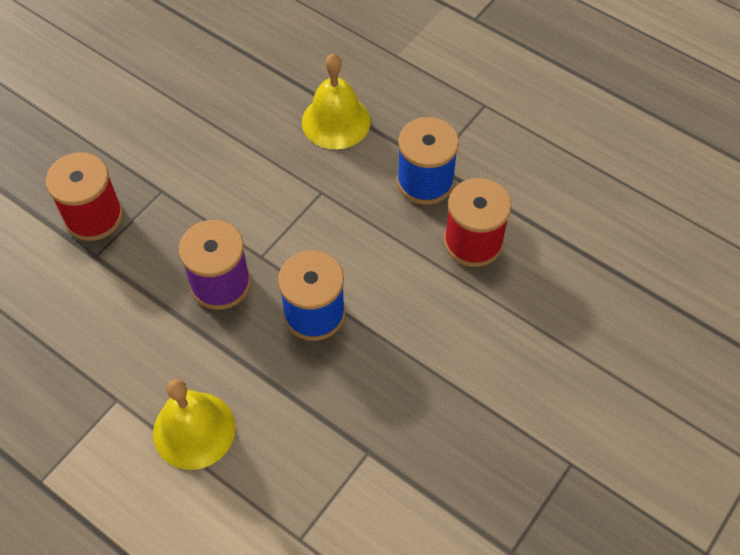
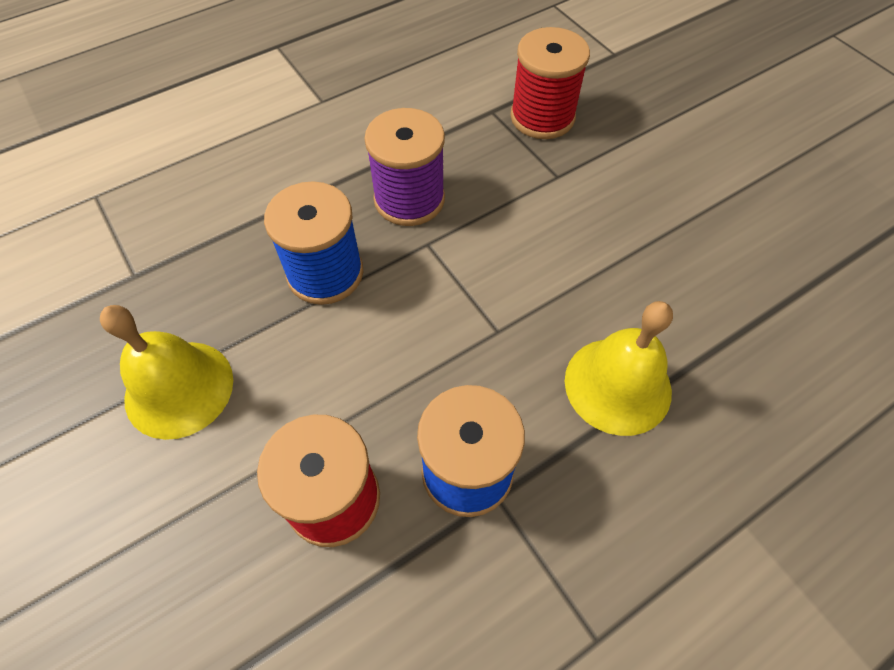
camera: 110 degrees right, 0 degrees up
(194, 430) = (256, 145): yellow bell -> yellow bell (179, 388)

